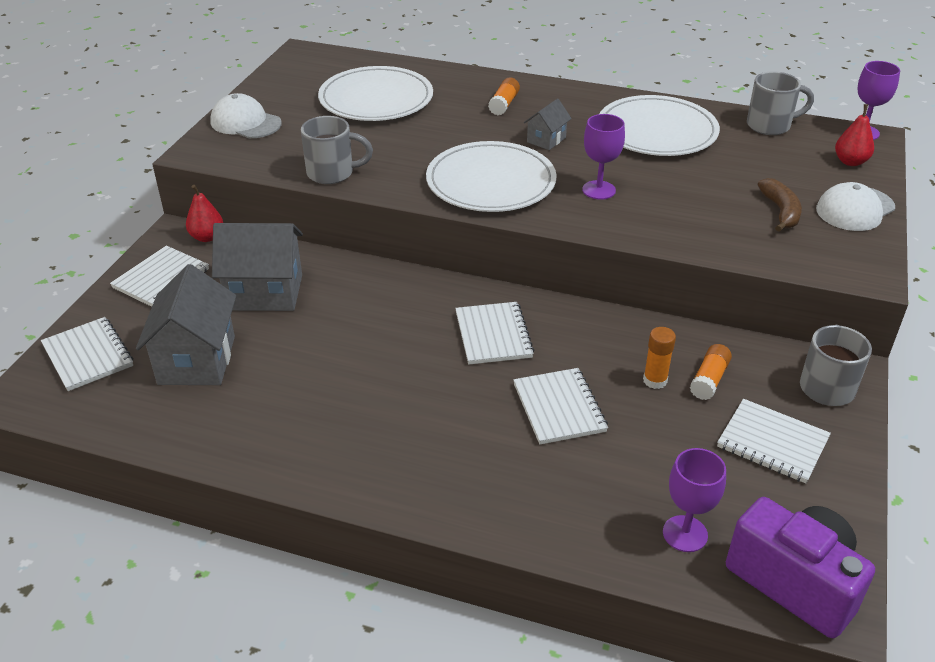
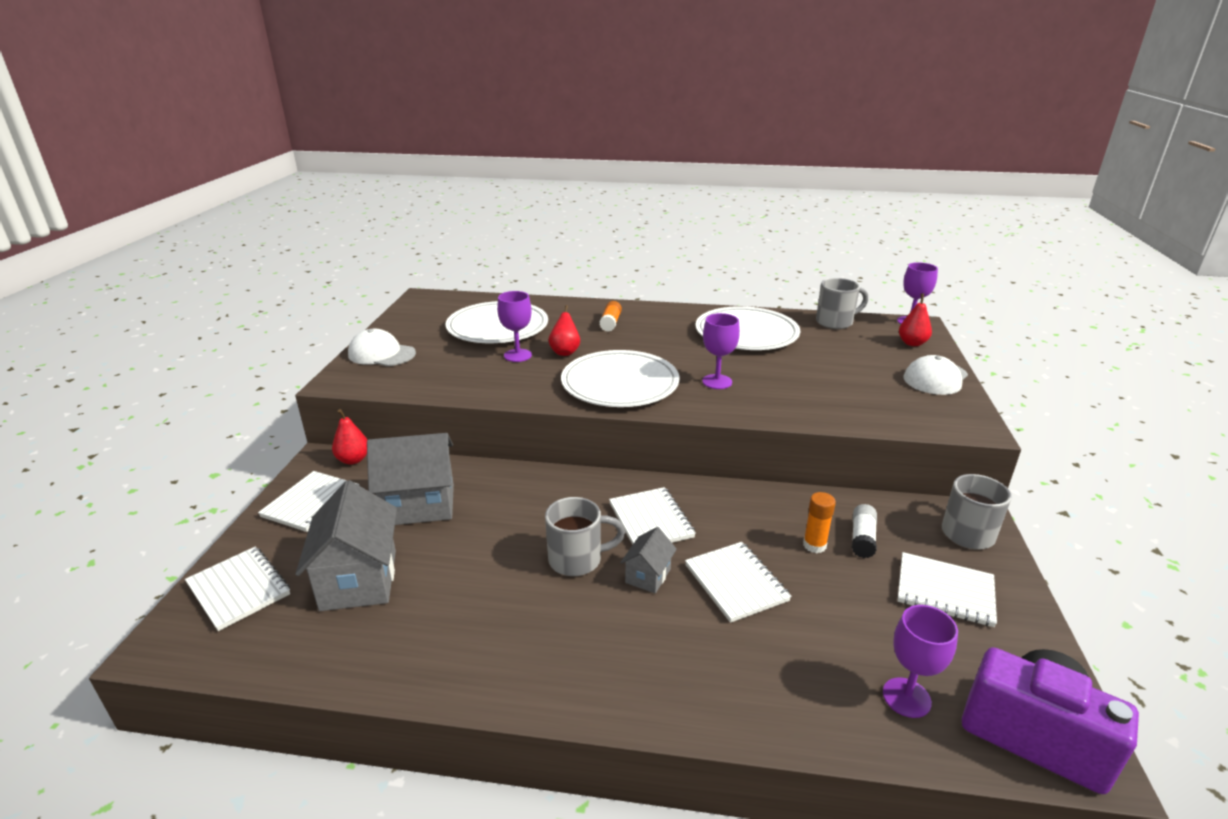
camera: 10 degrees left, 10 degrees down
(332, 173) = (472, 388): grey mug -> grey mug (577, 559)
(389, 137) = (518, 355): none -> purple goblet
(442, 137) = (565, 352): none -> red pear
(546, 140) = (656, 347): grey house -> grey house (648, 576)
(709, 380) = (862, 538): orange glue stick -> white glue stick
(781, 212) = (877, 385): brown banana -> none

